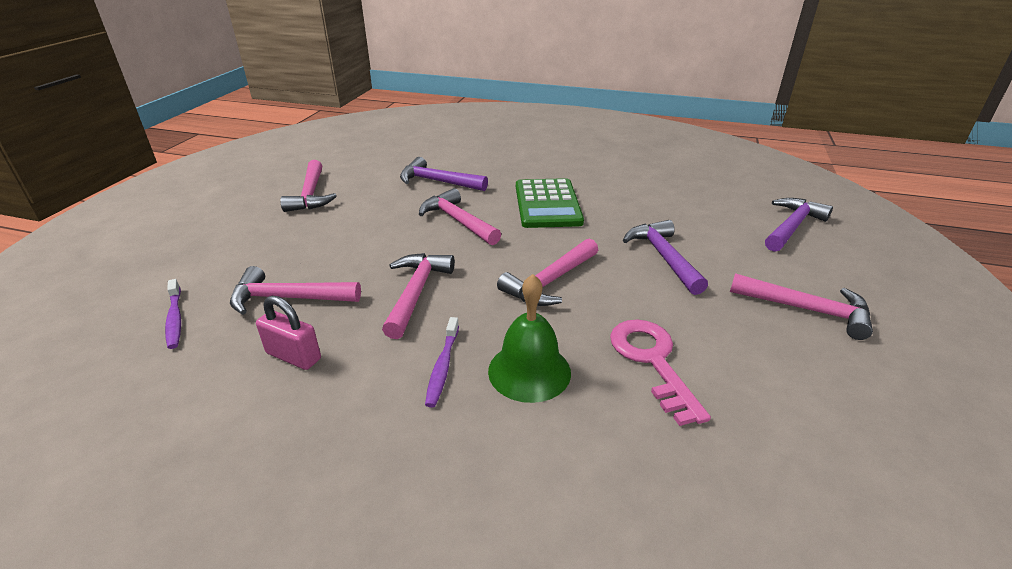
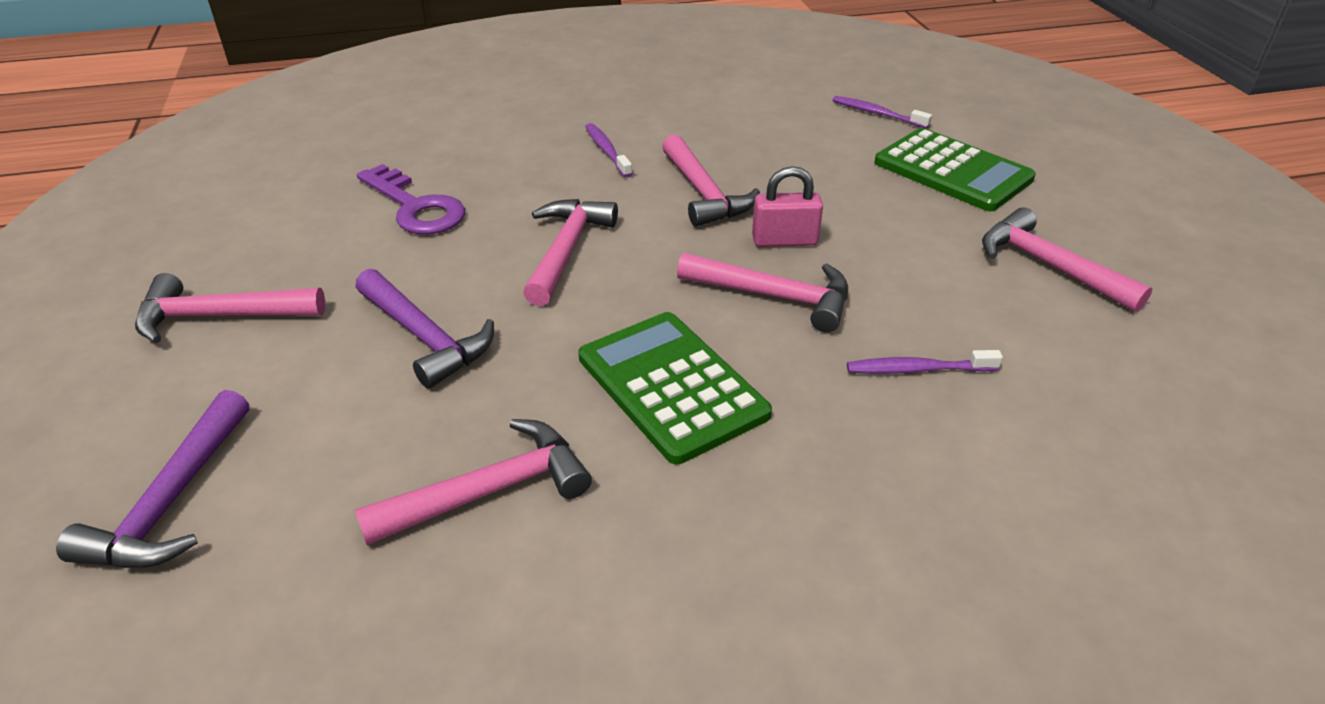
camera: 150 degrees right, 5 degrees up
(240, 252) = (952, 171): none -> green calculator
(288, 298) = (816, 152): pink hammer -> pink hammer (489, 491)
(294, 356) = (736, 123): pink padlock -> pink padlock (784, 241)
(438, 182) = (918, 369): purple hammer -> purple toothbrush
(529, 371) = (529, 168): green bell -> none
(652, 361) = (415, 207): pink key -> purple key

